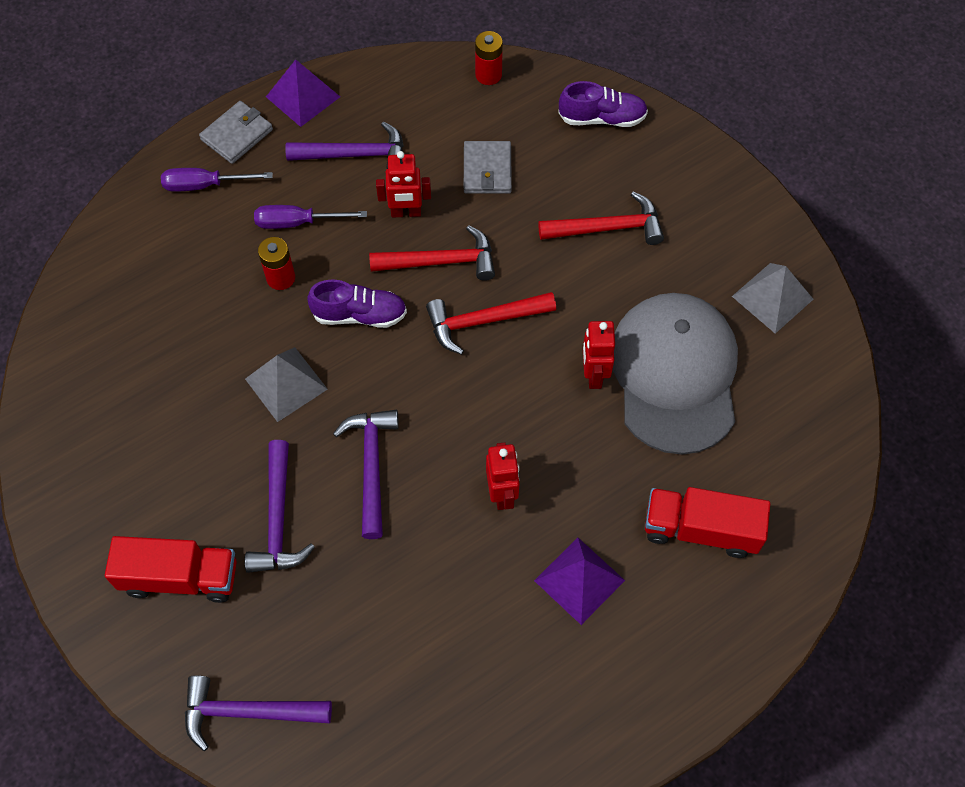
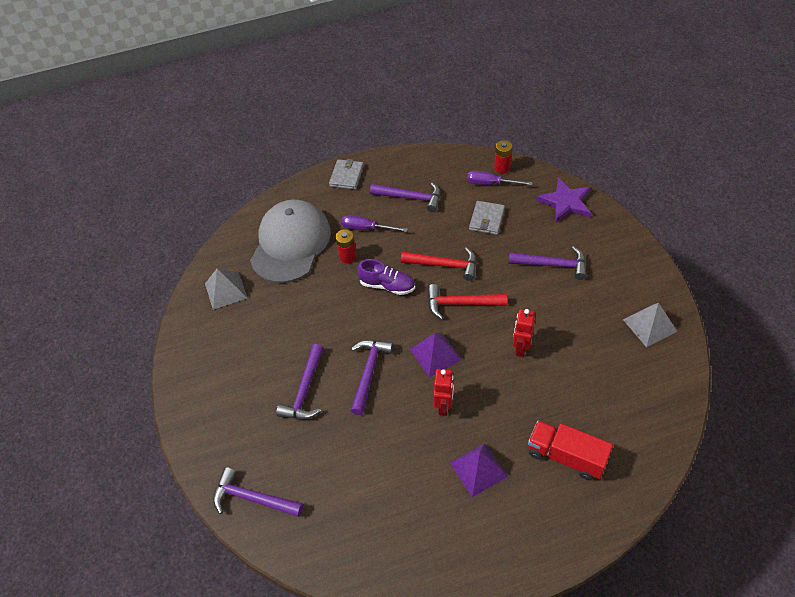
camera: 20 degrees right, 10 degrees down
(180, 577) = (238, 411): red truck -> none
(205, 185) = (320, 199): purple screwdriver -> purple screwdriver (491, 184)
(237, 134) = (346, 176): grey wallet -> grey wallet turned 45 degrees counterclockwise
(286, 384) = (333, 315): grey pyramid -> grey pyramid (226, 290)
(303, 96) = (390, 162): purple pyramid -> purple pyramid (435, 354)
(406, 212) = (431, 234): red robot -> none
(602, 118) = (565, 202): purple shoe -> purple star
(607, 228) = (552, 265): red hammer -> purple hammer
(674, 374) = (573, 358): grey cap -> grey cap (290, 244)

